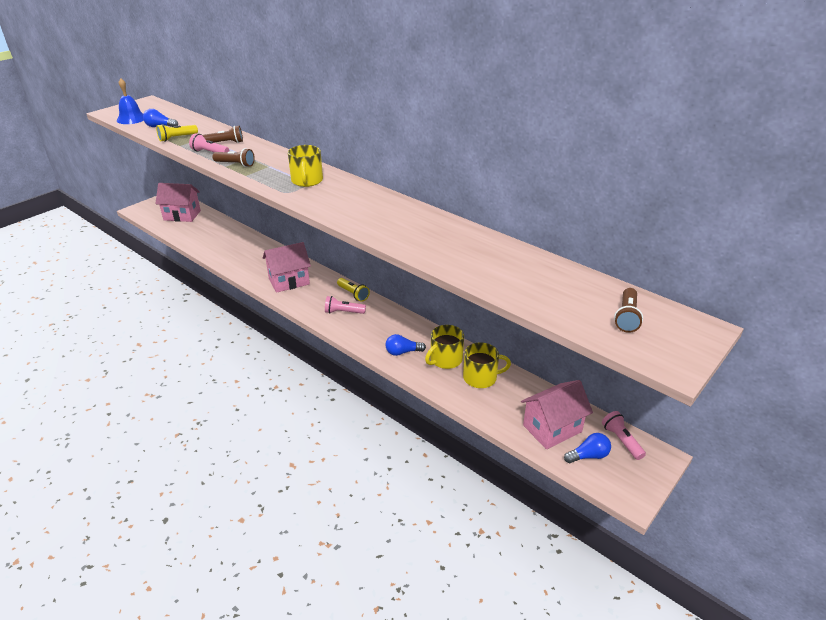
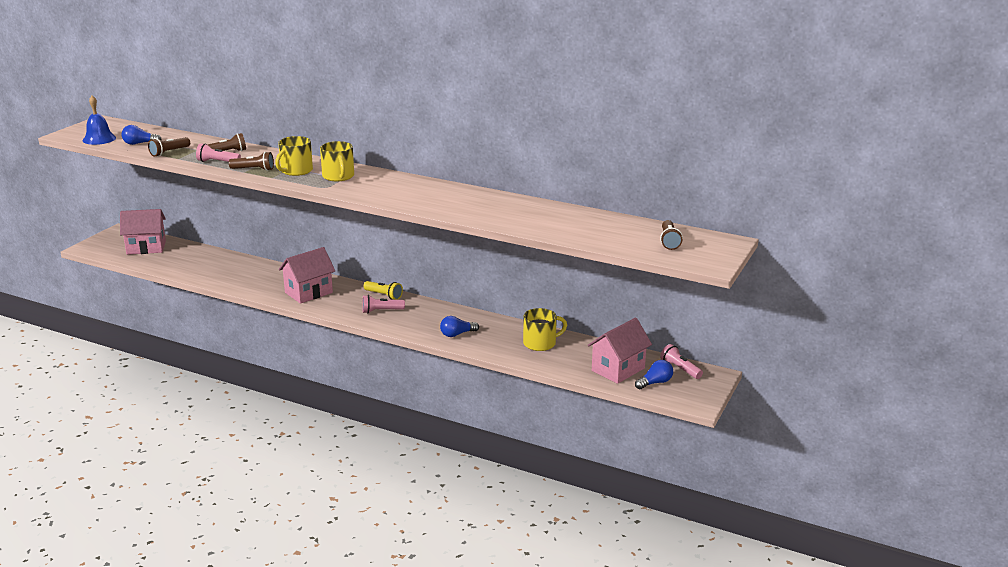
camera: 15 degrees left, 10 degrees down
(177, 138) = (169, 152): yellow flashlight -> brown flashlight
(445, 359) = (501, 334): yellow mug -> yellow mug (296, 171)

